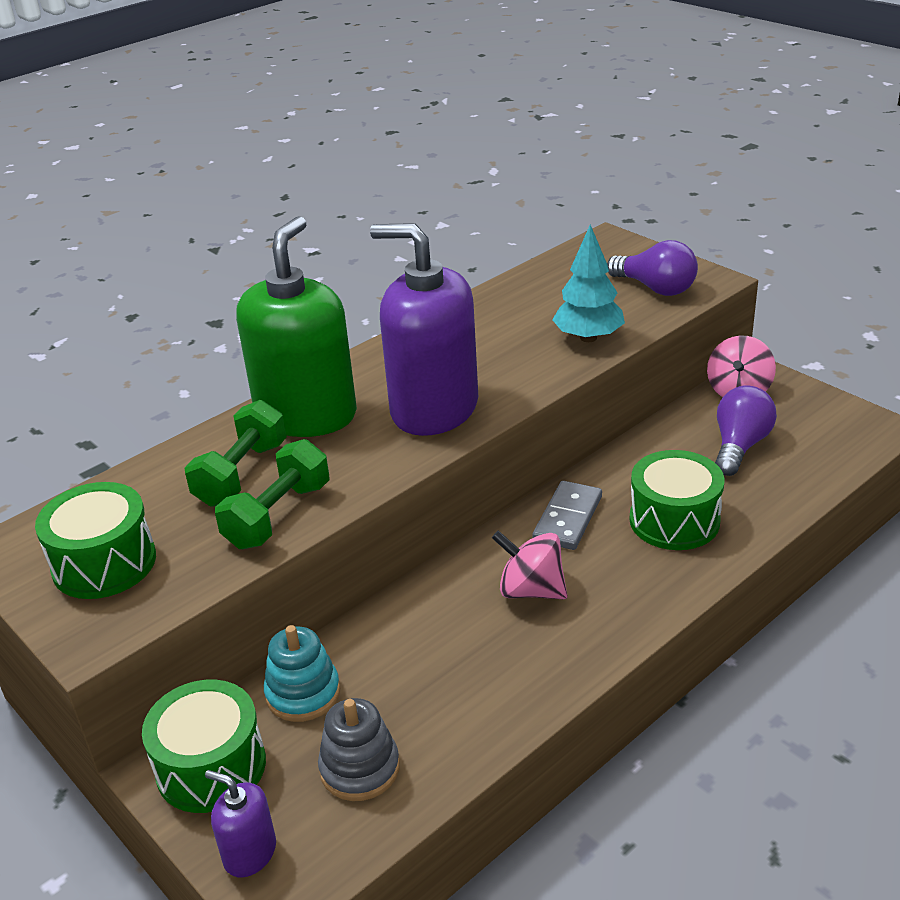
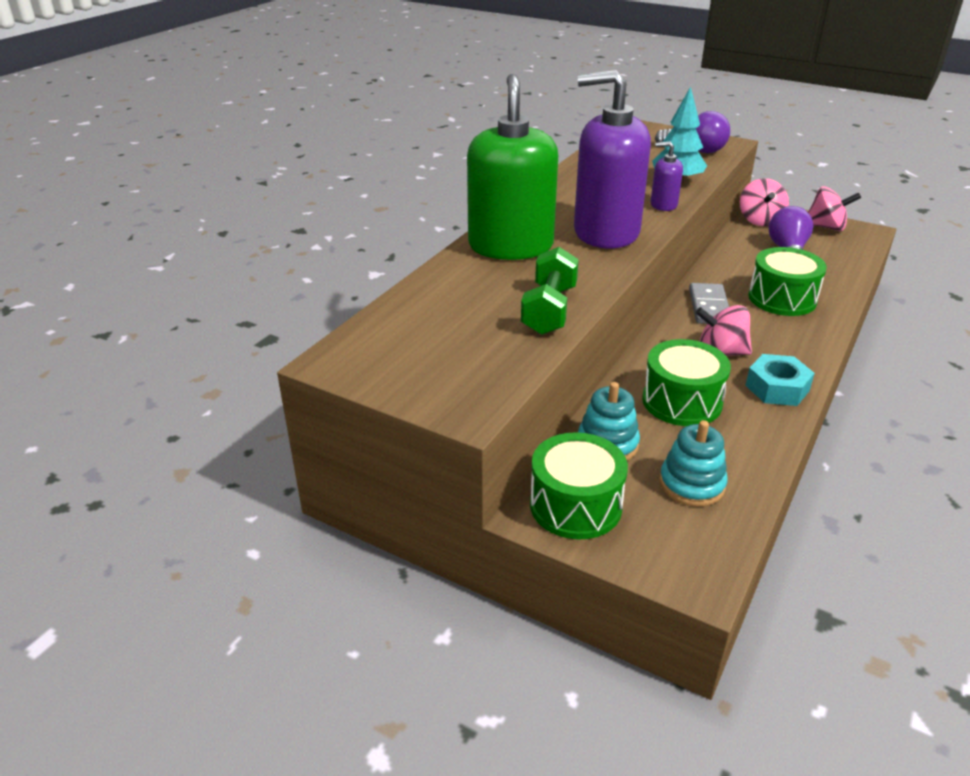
camera: 20 degrees left, 0 degrees up
(104, 563) = (433, 359): green drum -> green drum (682, 401)
(241, 474) = (494, 288): green dumbbell -> none
(250, 853) = (654, 556): purple soap dispenser -> purple soap dispenser (663, 205)
(360, 768) = (692, 484): grey stacking toy -> turquoise stacking toy
(564, 655) = (777, 388): none -> turquoise nut
(825, 414) = (826, 227): none -> pink spinning top

